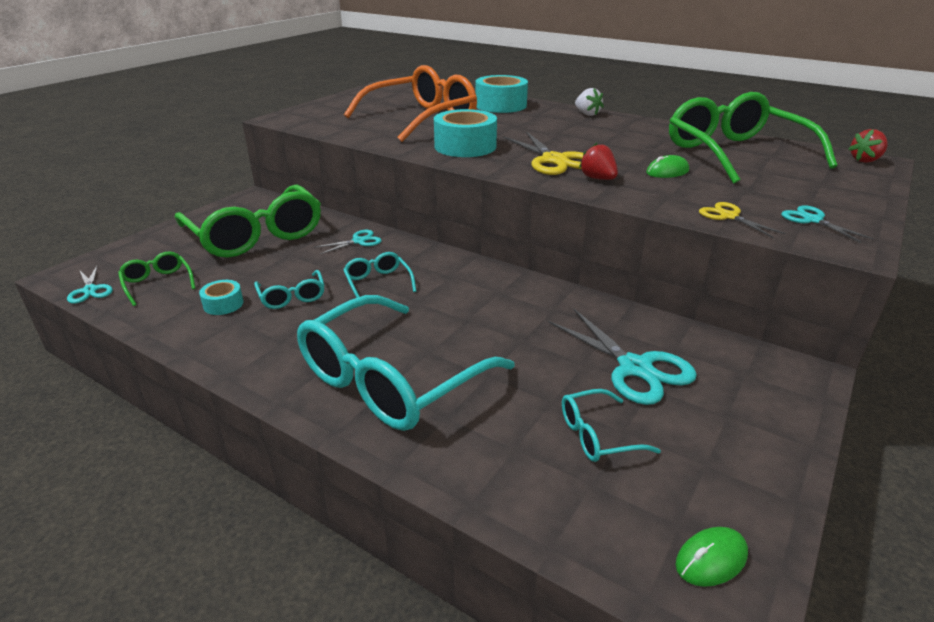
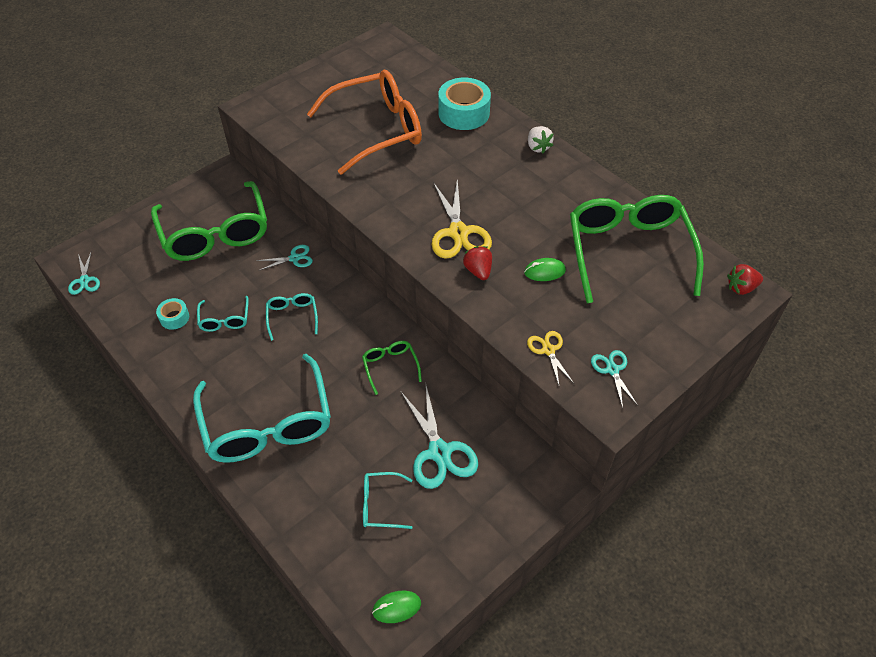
camera: 15 degrees right, 20 degrees up
(158, 283) = (132, 282): green glasses -> green glasses (390, 366)
(390, 380) = (267, 424): turquoise glasses -> turquoise glasses turned 75 degrees counterclockwise
(465, 146) = (393, 192): turquoise tape -> none

